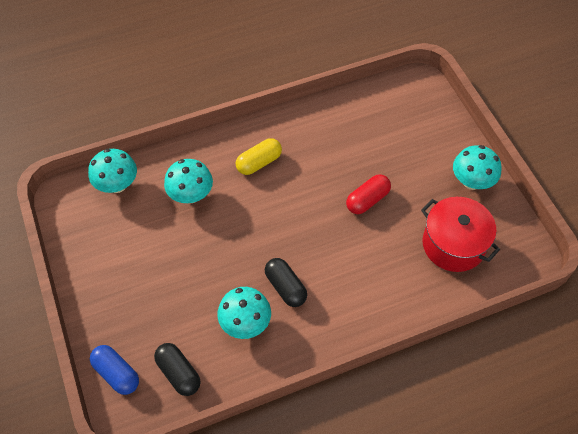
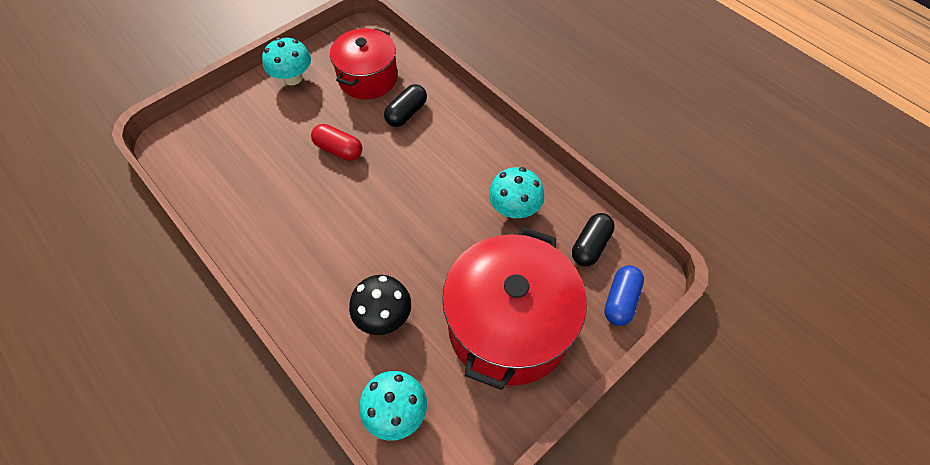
camera: 110 degrees left, 0 degrees up
(140, 277) = (509, 326): none -> red pot
(191, 194) = (384, 316): turquoise mushroom -> black mushroom
(259, 163) = (317, 260): yellow capsule -> none
(285, 287) = (463, 188): black capsule -> black capsule (406, 113)

